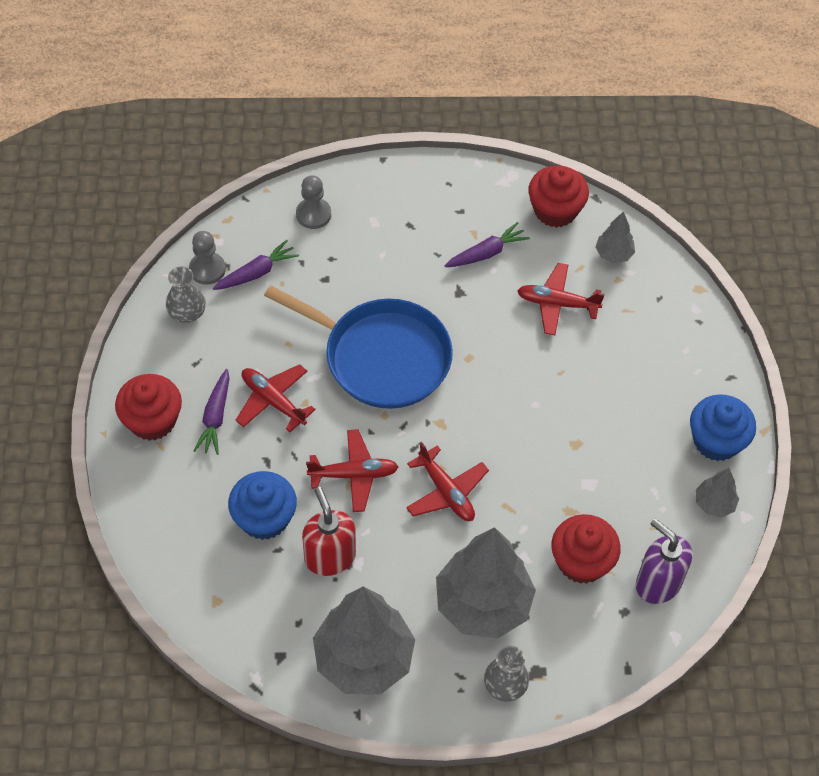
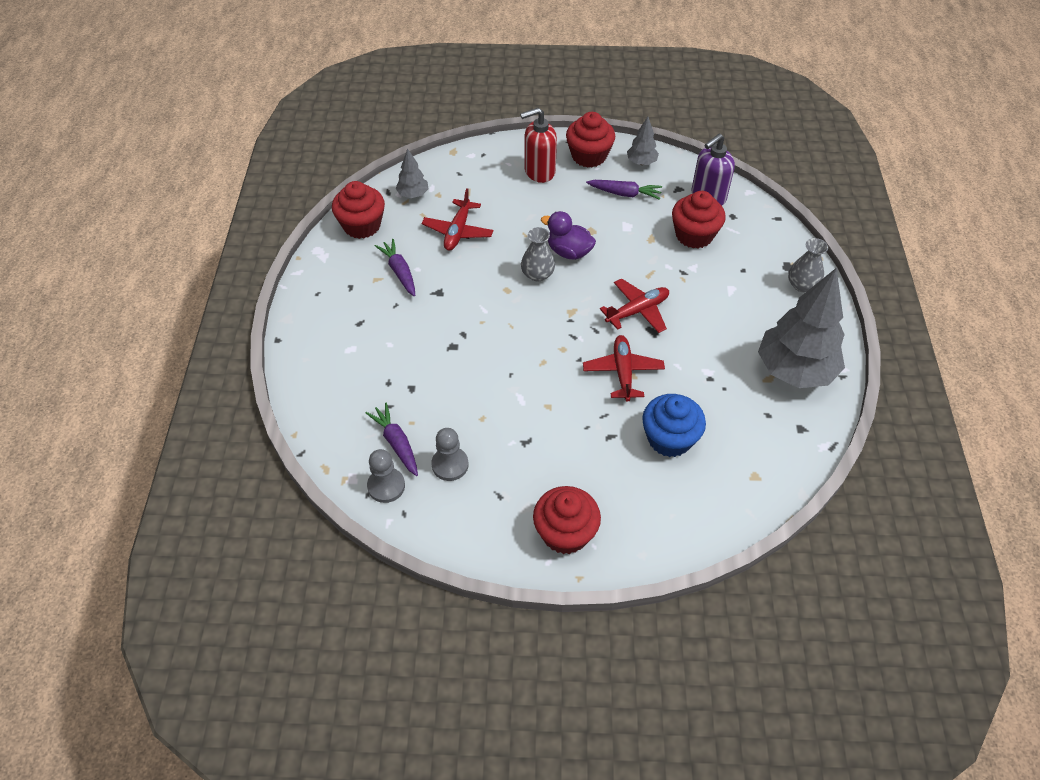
camera: 85 degrees left, 5 degrees down
(187, 313) = (438, 504): grey vase -> grey vase (537, 274)
(215, 417) = (562, 478): purple carrot -> purple carrot (624, 194)
(273, 401) = (546, 430): red plane -> none
(313, 214) = (333, 395): grey pawn -> grey pawn (450, 465)
(330, 557) = (704, 391): red soap dispenser -> red soap dispenser (539, 171)
(381, 357) = (502, 348): blue pan -> none
(483, 604) = (736, 294): grey tree -> none
(536, 419) = (569, 252): none -> purple duck
(716, 441) = (589, 156): blue cupcake -> red cupcake

